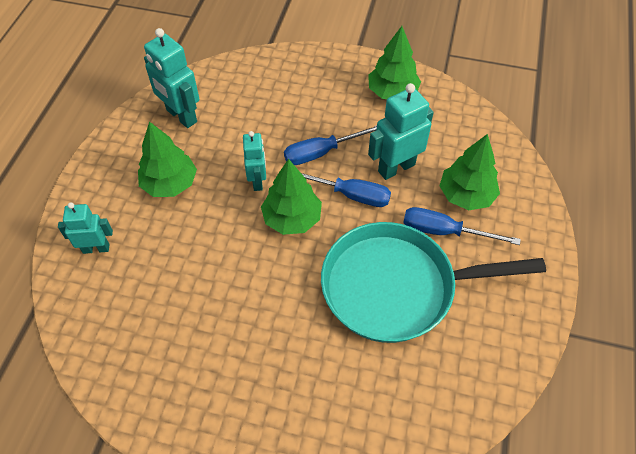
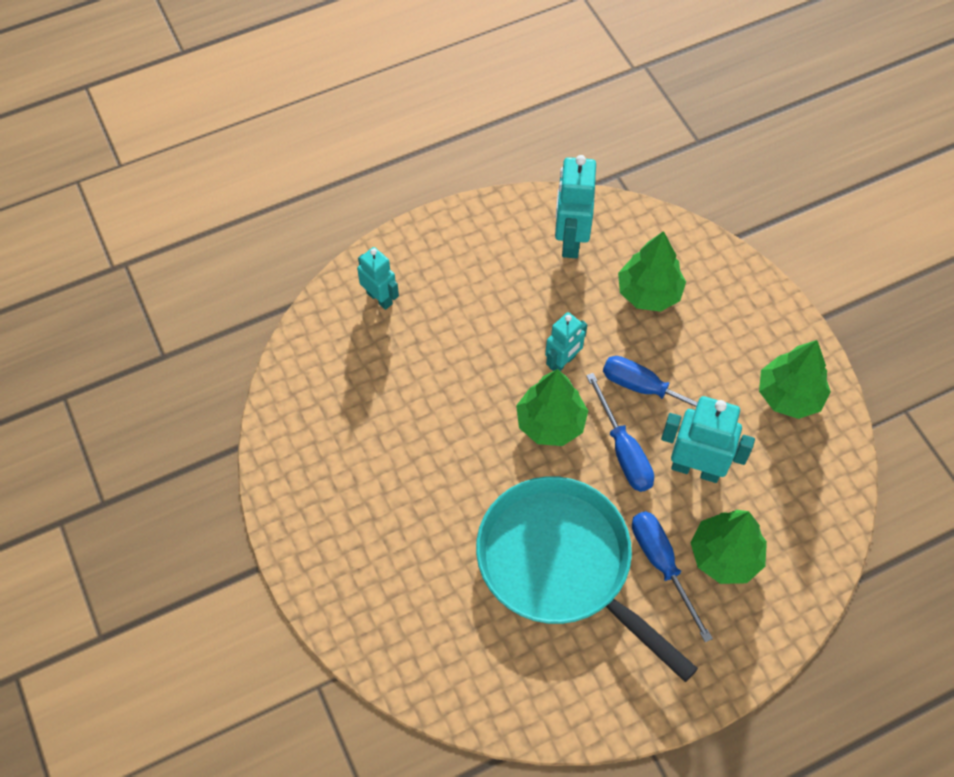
camera: 50 degrees right, 5 degrees up
(170, 184) = (491, 296): green tree -> green tree (648, 292)

